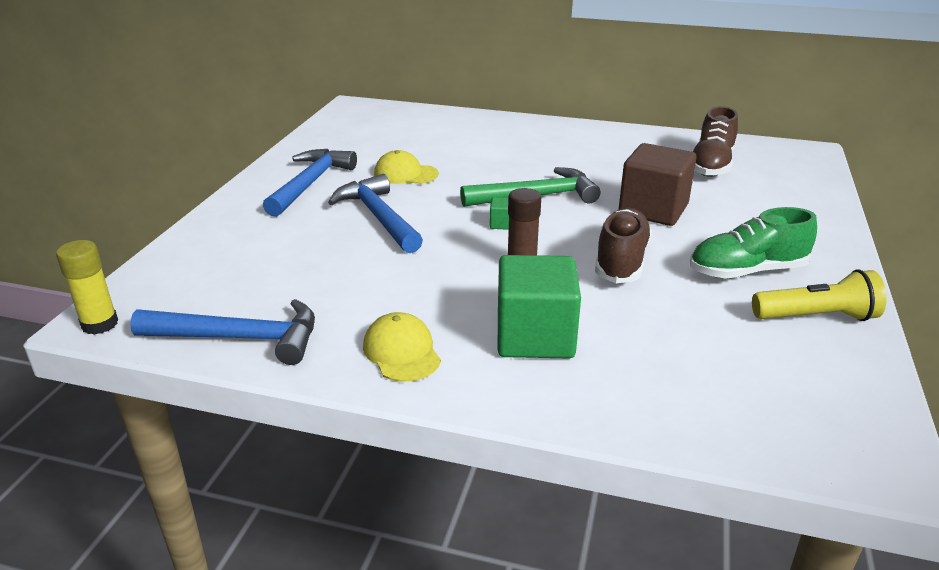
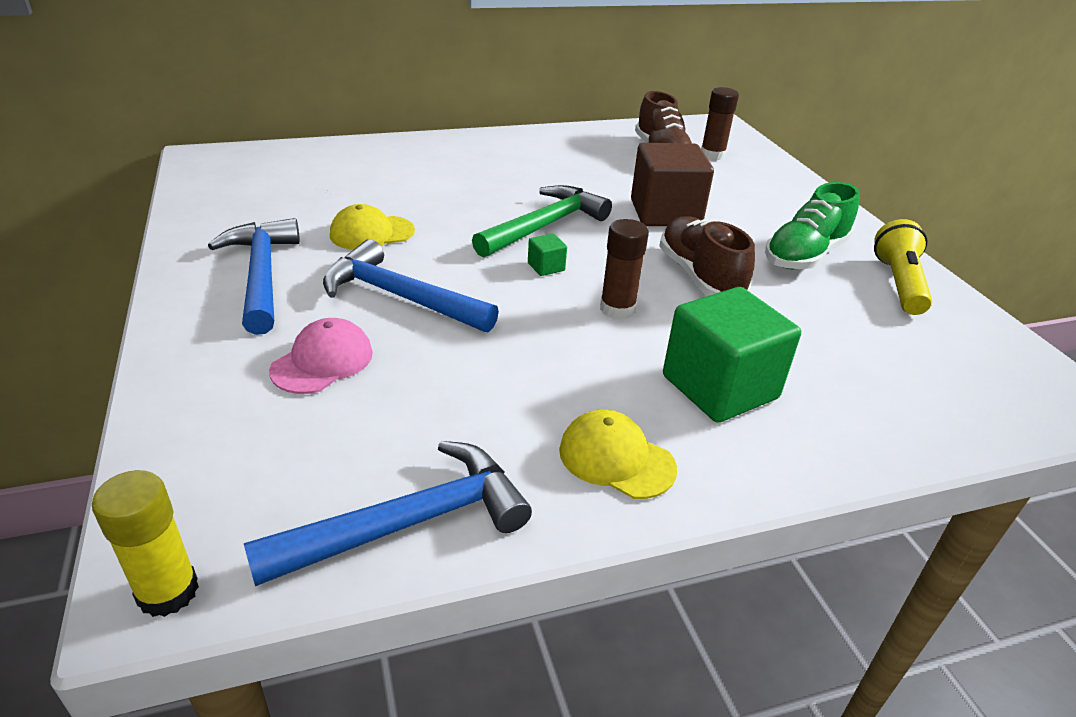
camera: 35 degrees left, 5 degrees up
(290, 240) = (322, 361): none -> pink cap
(764, 175) = (712, 155): none -> brown glue stick
(817, 317) = (898, 283): yellow flashlight -> yellow flashlight turned 45 degrees counterclockwise

